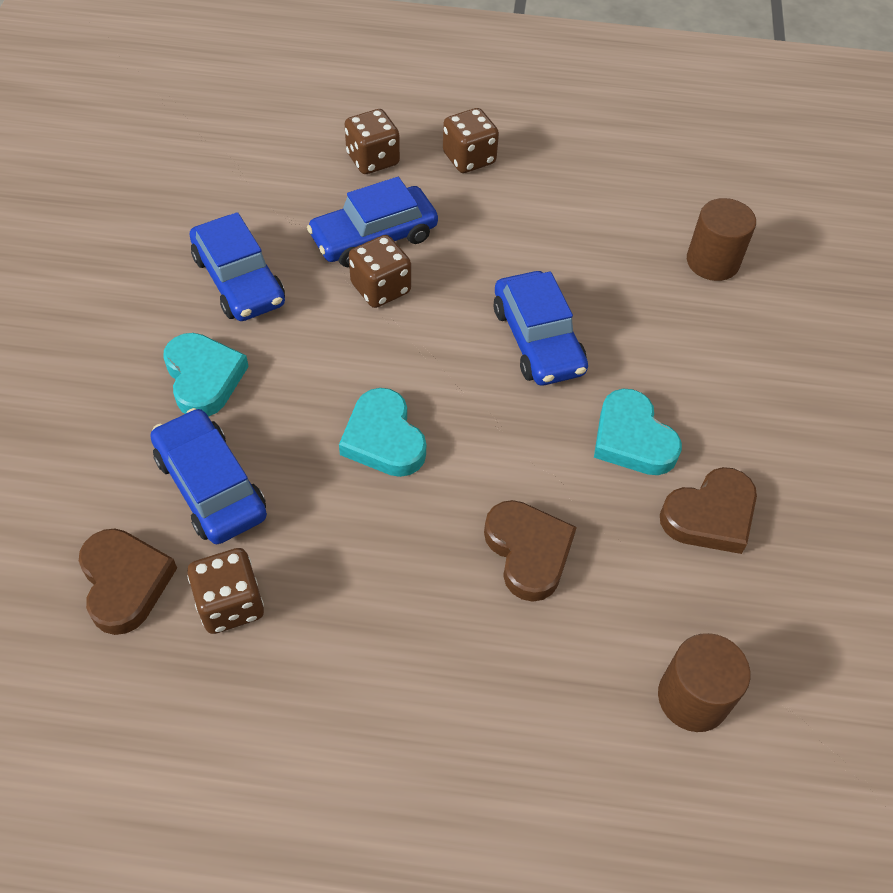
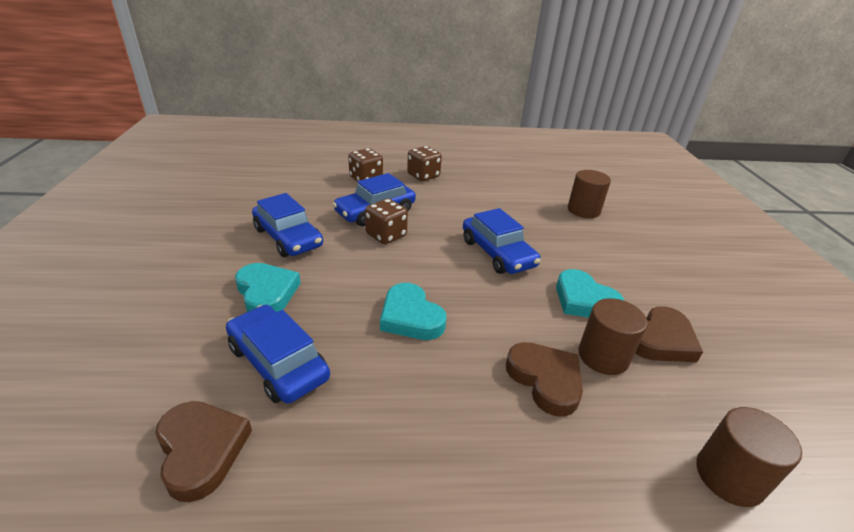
camera: 10 degrees left, 20 degrees down
(230, 604) = (305, 455): brown dice -> none
(618, 529) = (603, 356): none -> brown cylinder

